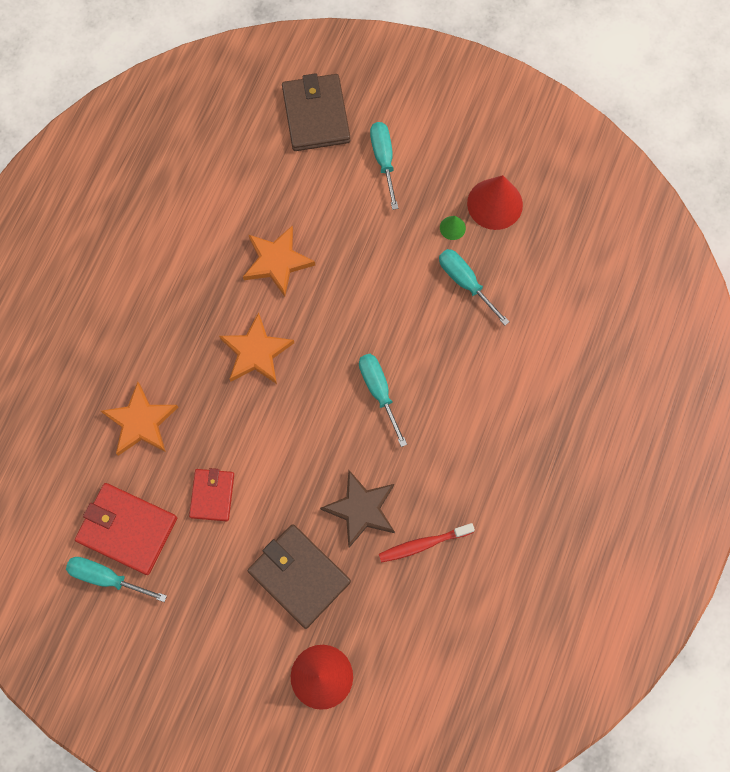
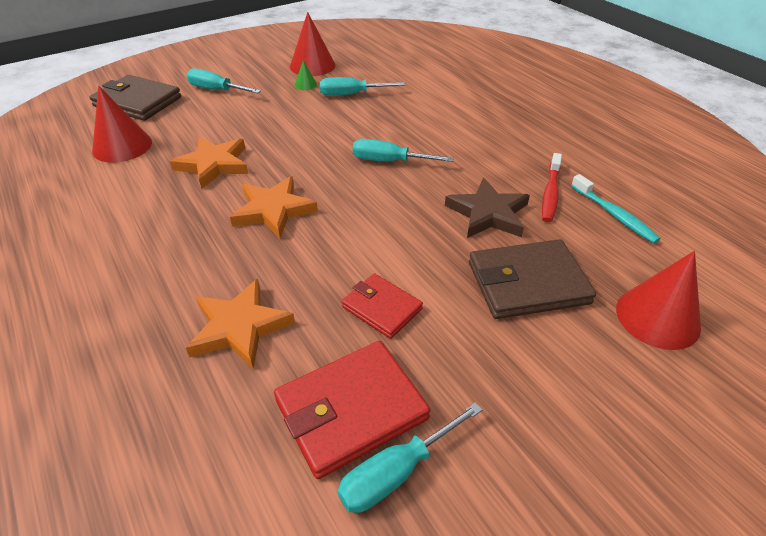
camera: 55 degrees left, 30 degrees down
(250, 171) = (122, 146): none -> red cone
(427, 606) = (614, 215): none -> turquoise toothbrush

